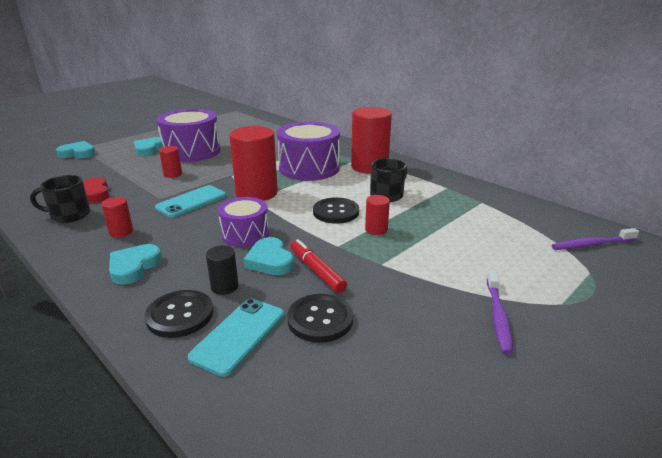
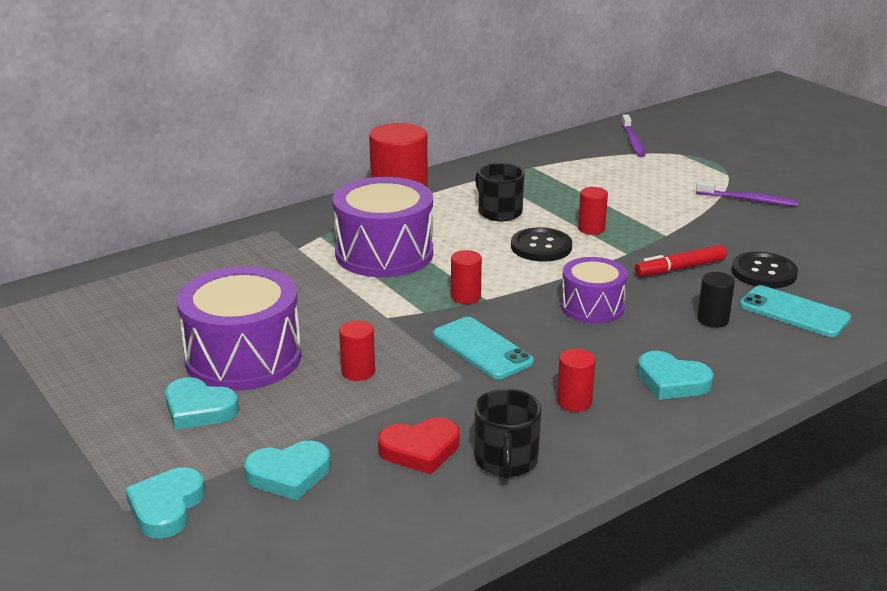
camera: 80 degrees left, 0 degrees up
(180, 315) = (767, 344): black button -> none
(256, 193) = (465, 297): red cylinder -> red cylinder, size x0.47
(270, 261) = (658, 293): turquoise heart -> turquoise heart (289, 474)

